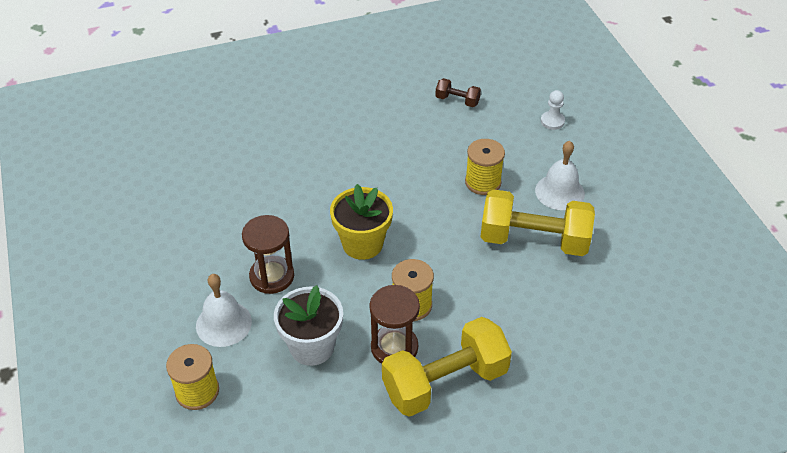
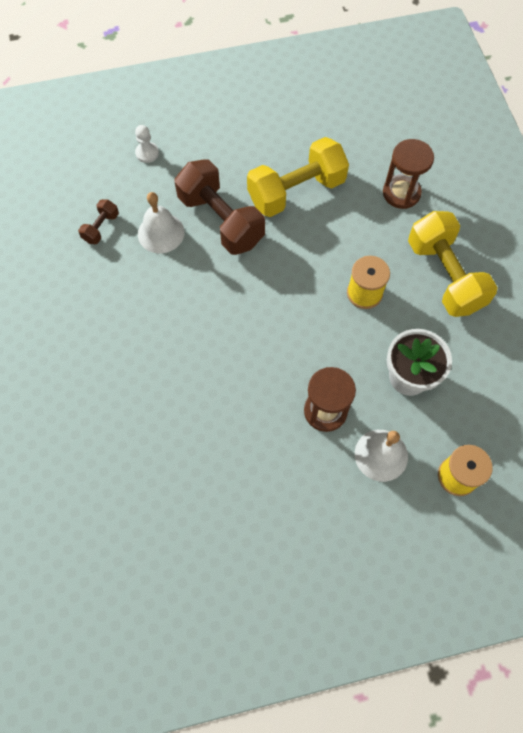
camera: 85 degrees left, 20 degrees up
(362, 244) = (290, 328): yellow flower pot -> none
(394, 347) = (409, 310): brown hourglass -> brown hourglass (401, 193)
(483, 182) = (221, 220): yellow spool -> brown dumbbell
(534, 240) = (296, 191): yellow dumbbell -> yellow dumbbell turned 45 degrees clockwise
(559, 192) = (240, 163): white bell -> white bell (161, 233)

